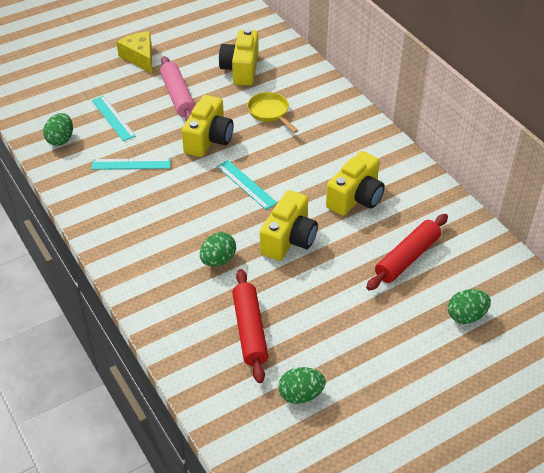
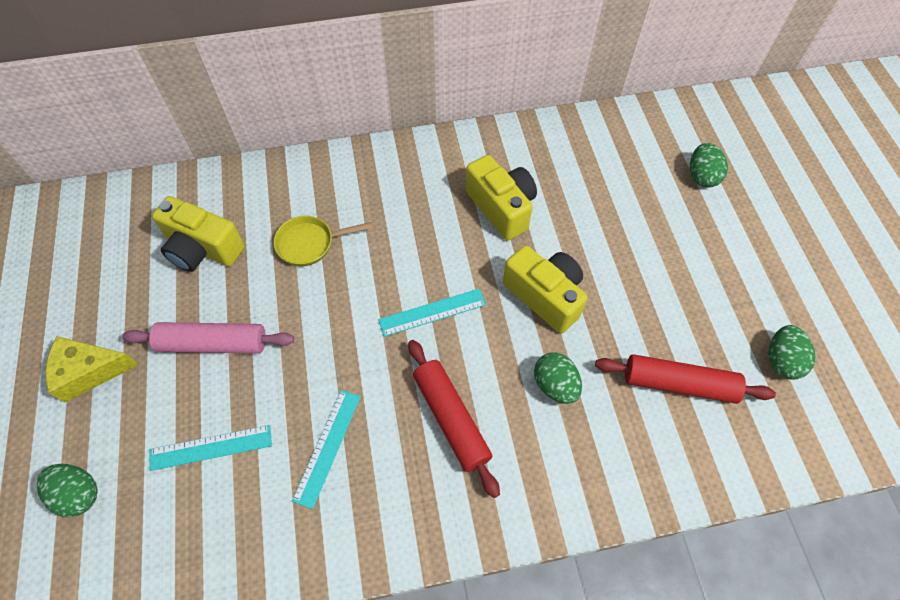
camera: 70 degrees left, 15 degrees up
(61, 139) = (219, 542): green egg -> green egg (79, 494)
(208, 139) = (325, 330): yellow camera -> none
(407, 258) = (609, 195): red rolling pin -> red rolling pin (451, 419)

